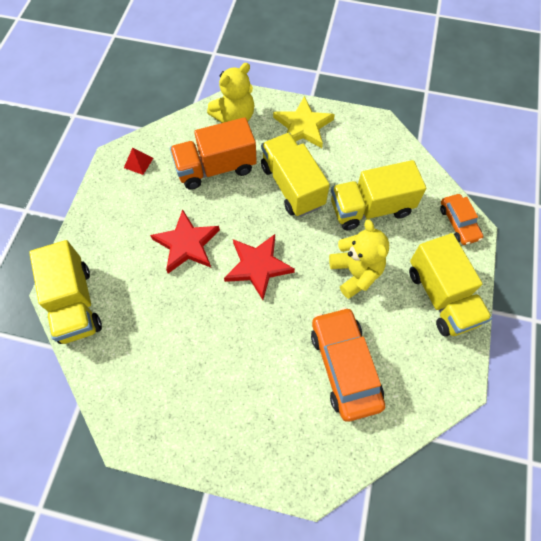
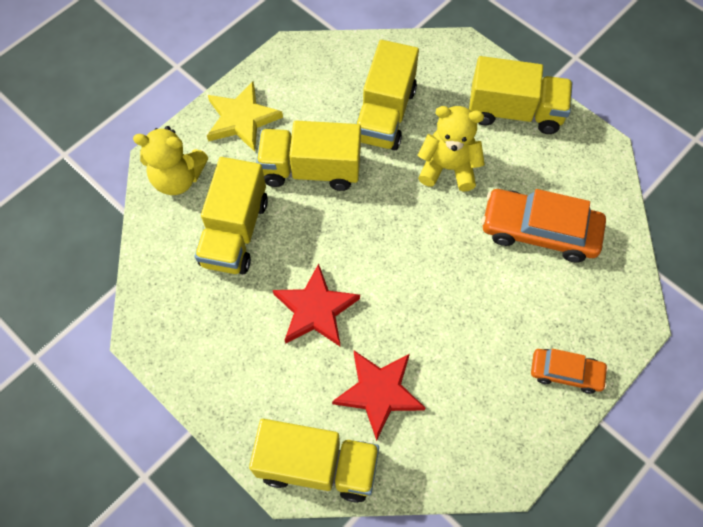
camera: 60 degrees left, 0 degrees up
(138, 162) = (168, 311): red pyramid -> none
(216, 168) = (235, 232): orange truck -> yellow truck
(234, 116) = (178, 178): yellow teddy bear -> yellow teddy bear turned 105 degrees clockwise
(258, 266) = (387, 252): red star -> red star (379, 392)
(458, 223) = (448, 53): orange car -> orange car (566, 373)

